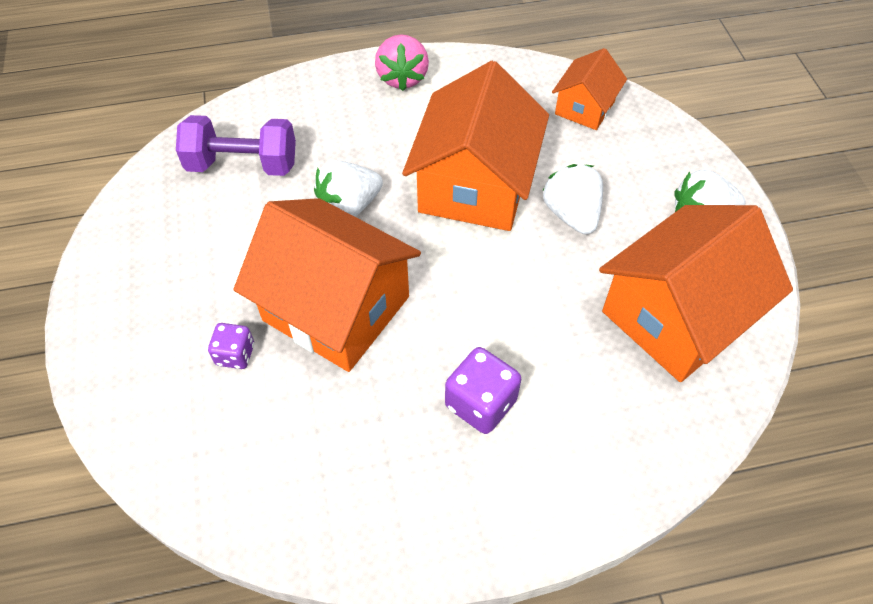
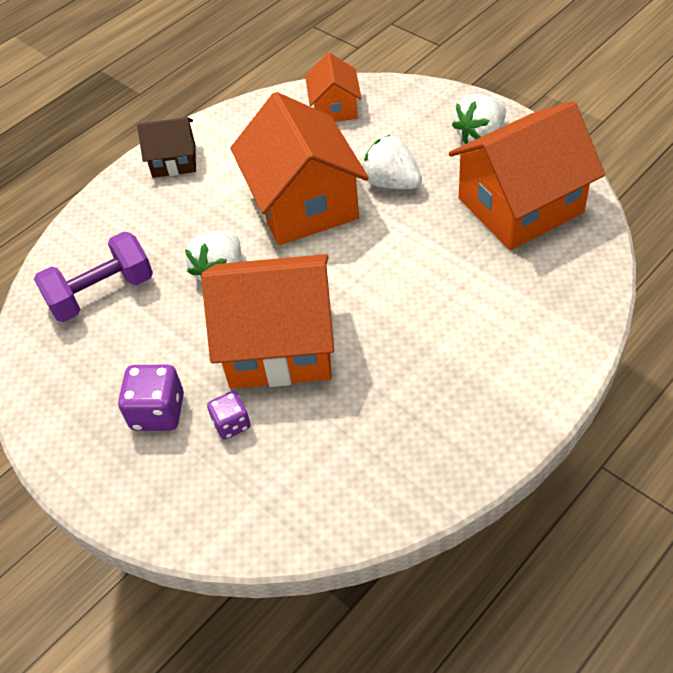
camera: 30 degrees left, 5 degrees down
(402, 77) = (174, 161): pink strawberry -> brown house
(480, 403) = (443, 339): purple dice -> purple dice (158, 412)
(676, 317) = (520, 206): orange house -> orange house turned 45 degrees clockwise

